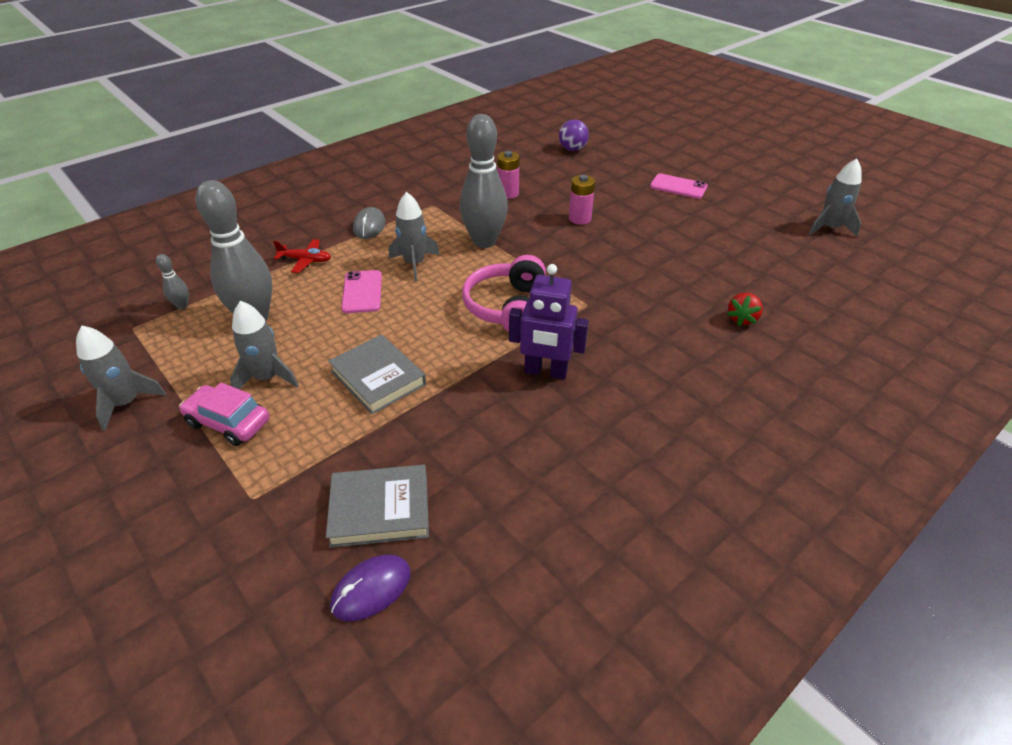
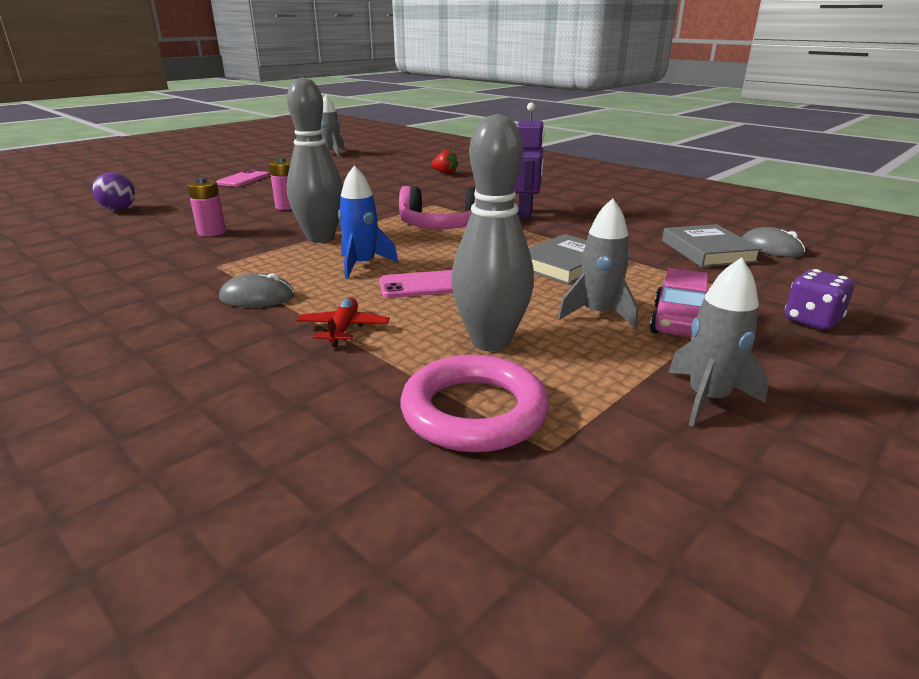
camera: 95 degrees left, 15 degrees down
(180, 522) = (811, 320): none -> purple dice
(182, 305) = (474, 411): grey bowling pin -> pink ring
(371, 589) = (771, 248): purple mouse -> grey mouse
(414, 264) = (362, 265): grey rocket -> blue rocket

